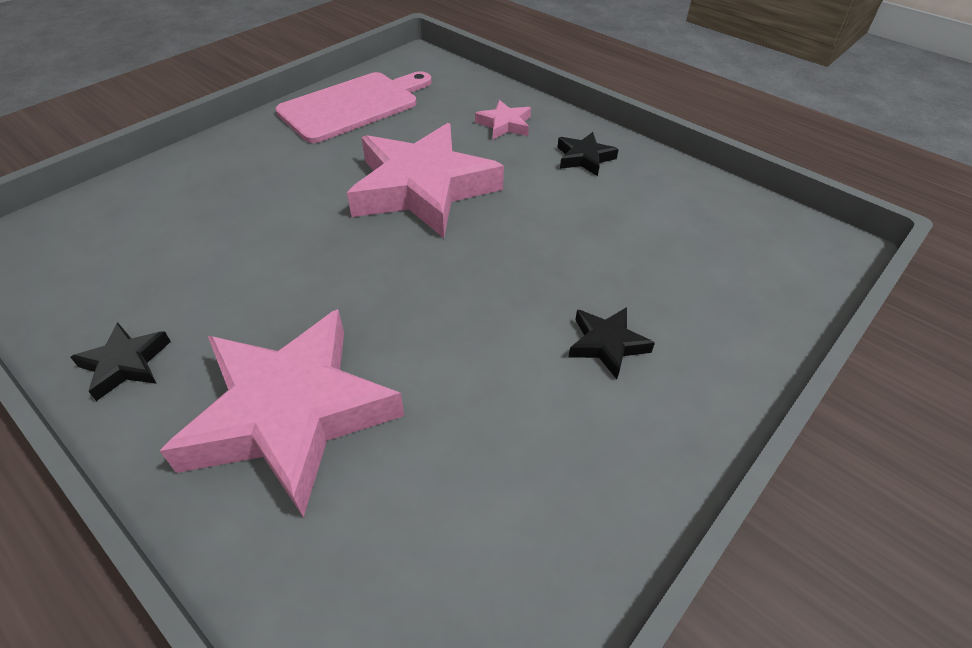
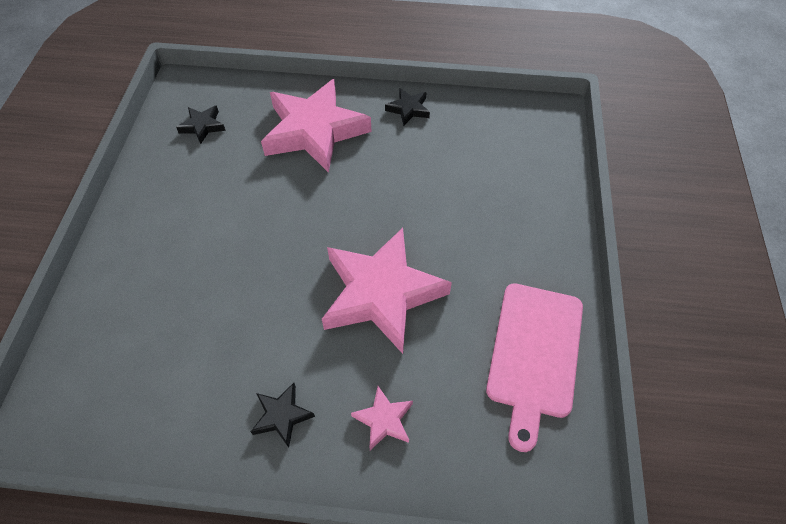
camera: 145 degrees right, 10 degrees up
(607, 344) = (183, 243): black star -> black star (202, 126)

